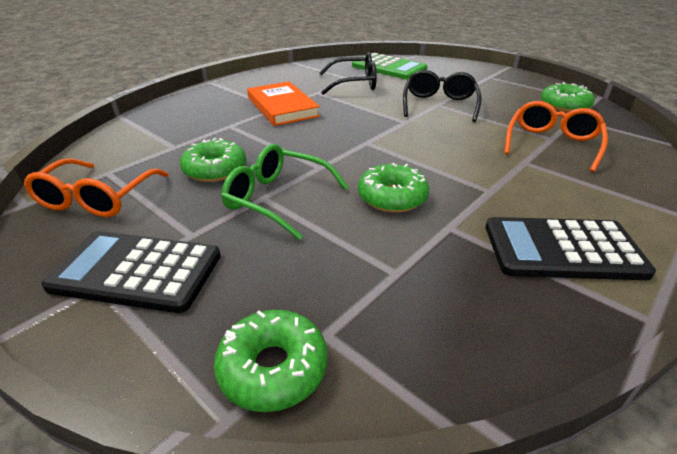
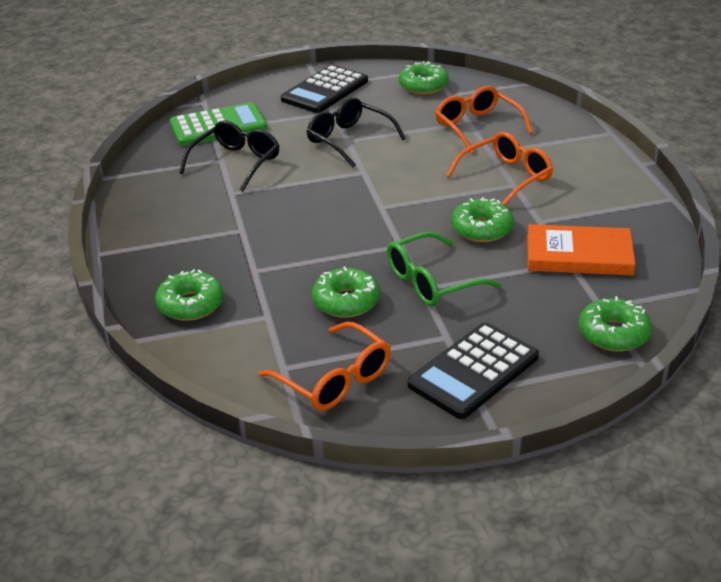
camera: 55 degrees left, 0 degrees up
(172, 120) = (190, 304): none -> green donut
(282, 107) = (244, 226): orange book -> orange book (579, 255)
(496, 183) = (506, 177): none -> orange glasses
(562, 249) = (598, 193): black calculator -> black calculator (325, 90)

